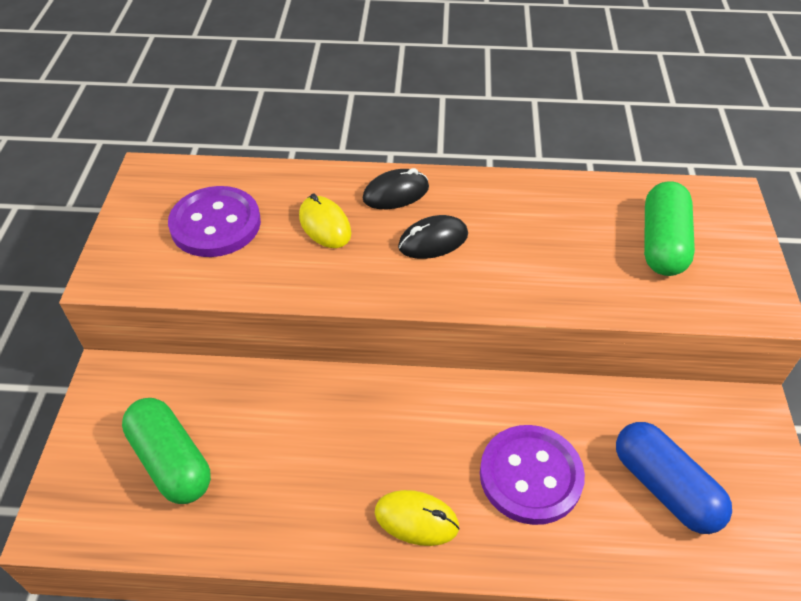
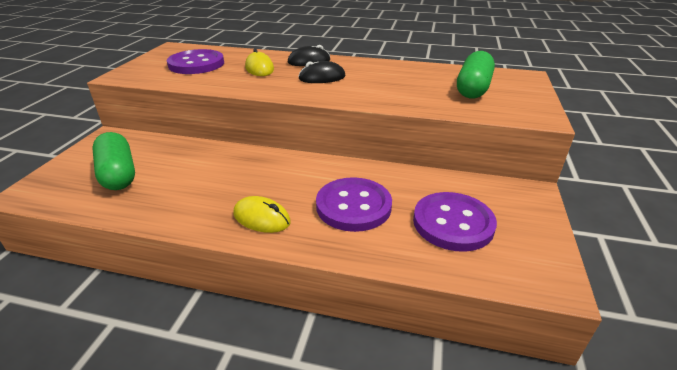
camera: 10 degrees right, 15 degrees down
(664, 487) = (453, 223): blue capsule -> purple button

